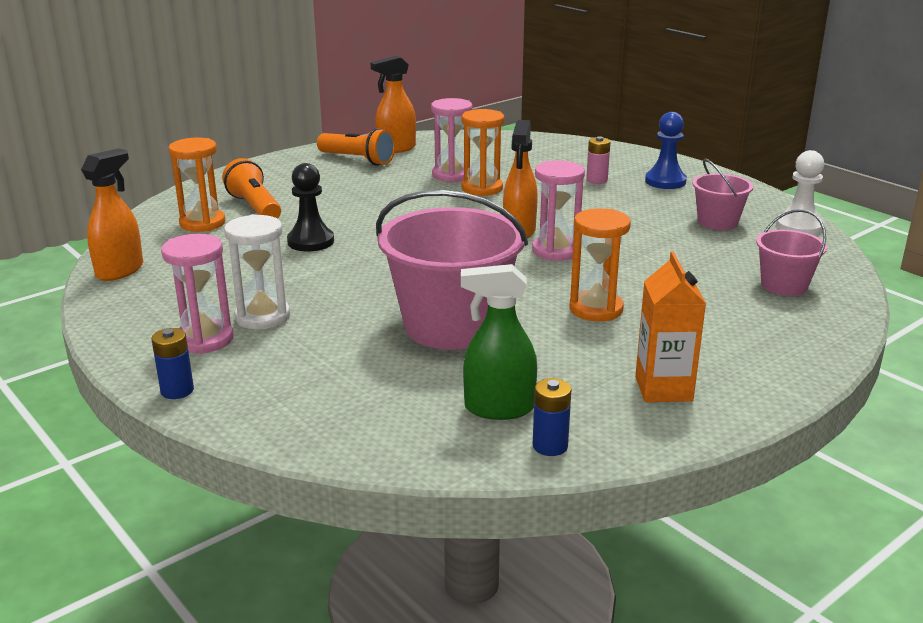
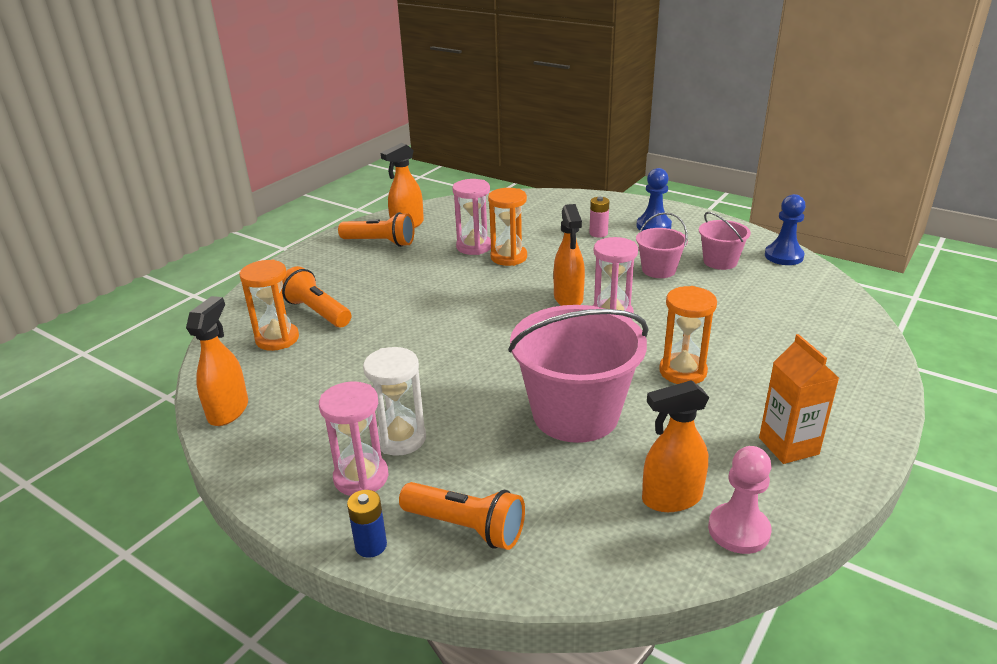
camera: 15 degrees left, 5 degrees up
(275, 393) = (466, 527): none -> orange flashlight
(310, 241) = (392, 342): black pawn -> none
(498, 408) = (671, 498): green spray bottle -> orange spray bottle
(550, 446) = (738, 530): blue battery -> pink pawn
(784, 285) = (810, 318): pink bucket -> pink bucket (658, 270)
(799, 227) = (783, 256): white pawn -> blue pawn

